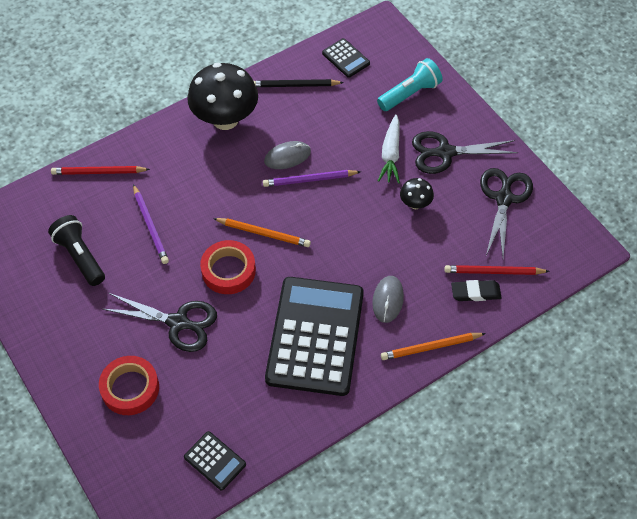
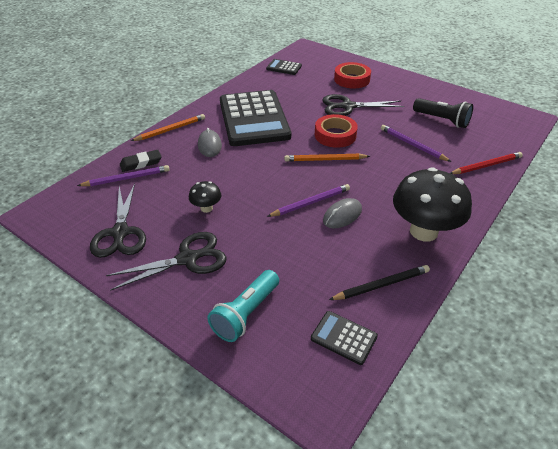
camera: 160 degrees right, 15 degrees down
(390, 154) = (244, 243): white carrot -> none
(494, 272) = (126, 178): red pencil -> purple pencil

